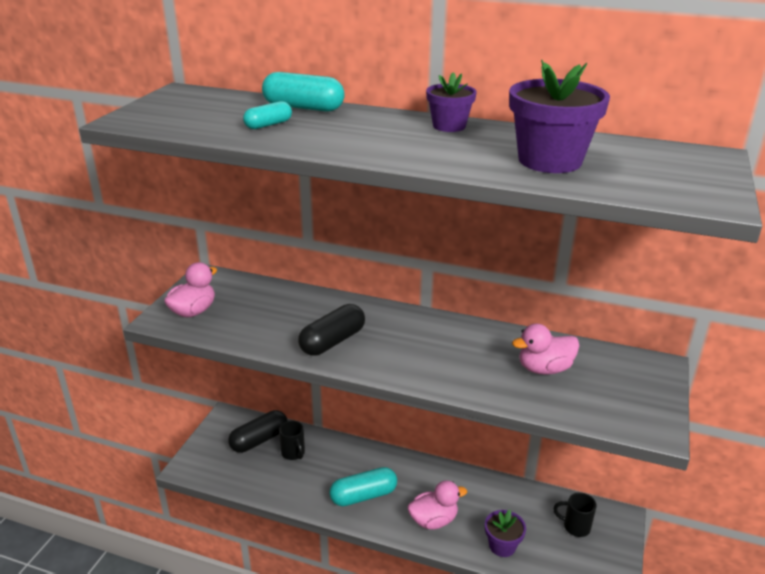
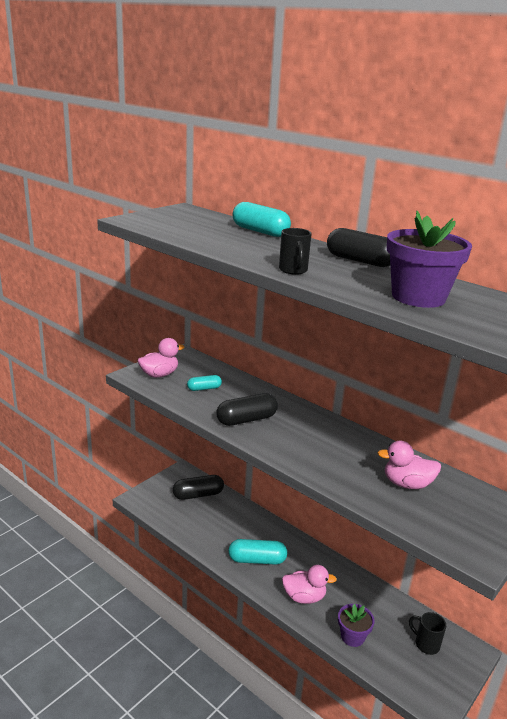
camera: 20 degrees right, 5 degrees down
(268, 125) = (223, 238): turquoise capsule -> turquoise capsule (204, 388)
(293, 453) = (218, 512): black mug -> black mug (293, 270)
(449, 126) = (360, 261): purple flower pot -> black capsule

